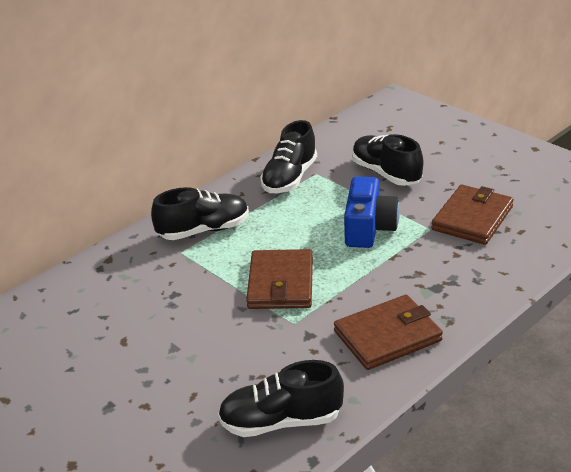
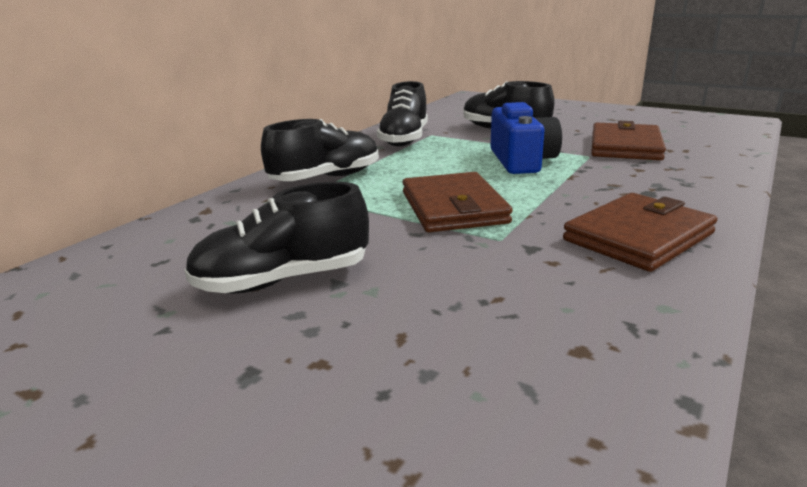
camera: 15 degrees left, 10 degrees down
(281, 421) = (579, 351): black shoe -> black shoe (283, 280)

